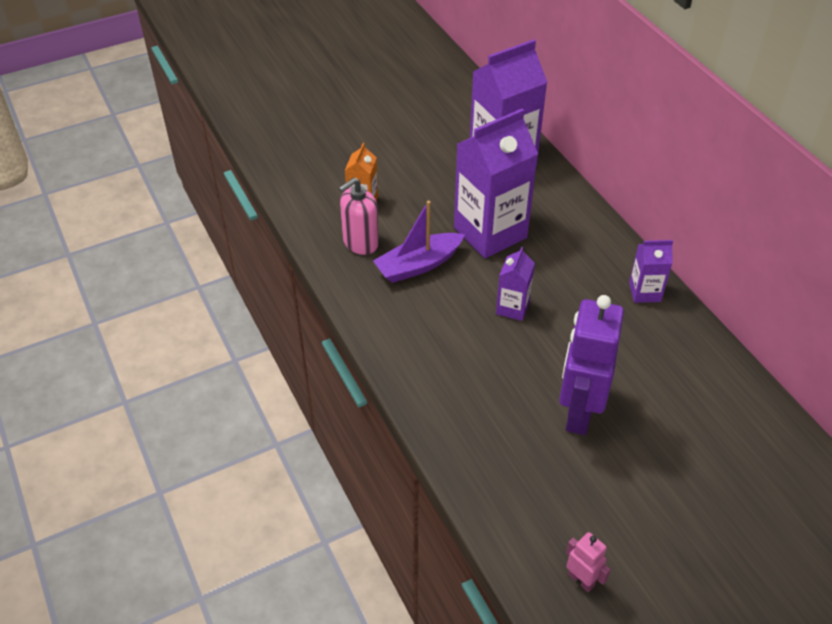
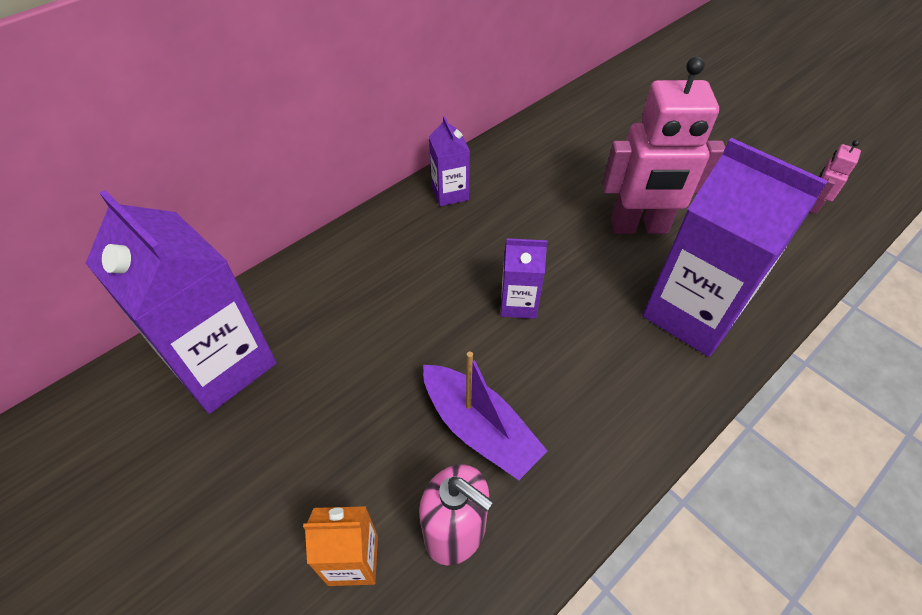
camera: 105 degrees left, 5 degrees up
(490, 233) = (388, 351): purple carton -> purple carton (692, 313)
(578, 412) = (639, 227): purple robot -> pink robot

